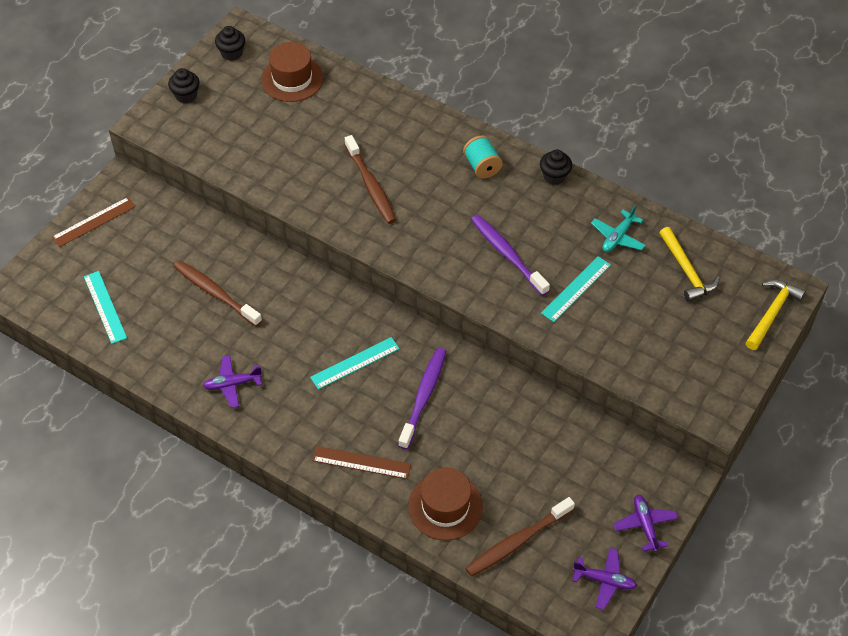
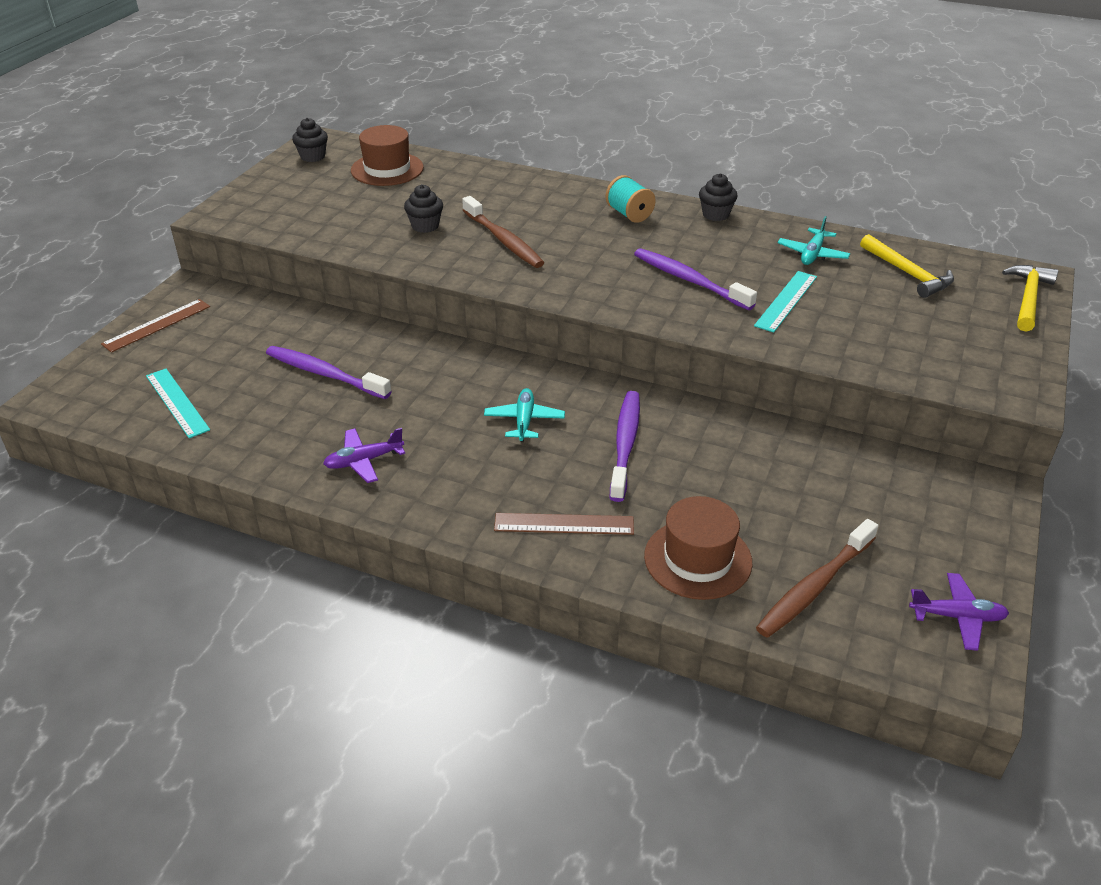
camera: 10 degrees left, 15 degrees down
(186, 95) = (263, 191): black cupcake -> black cupcake (425, 226)
(215, 293) = (324, 374): brown toothbrush -> purple toothbrush
(355, 363) = (524, 421): turquoise ruler -> turquoise plane
(645, 525) = (977, 544): purple plane -> none

